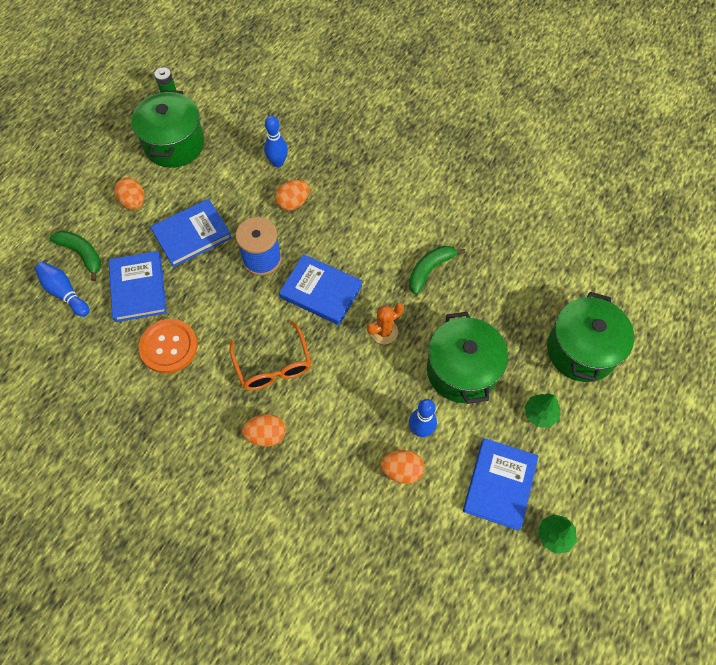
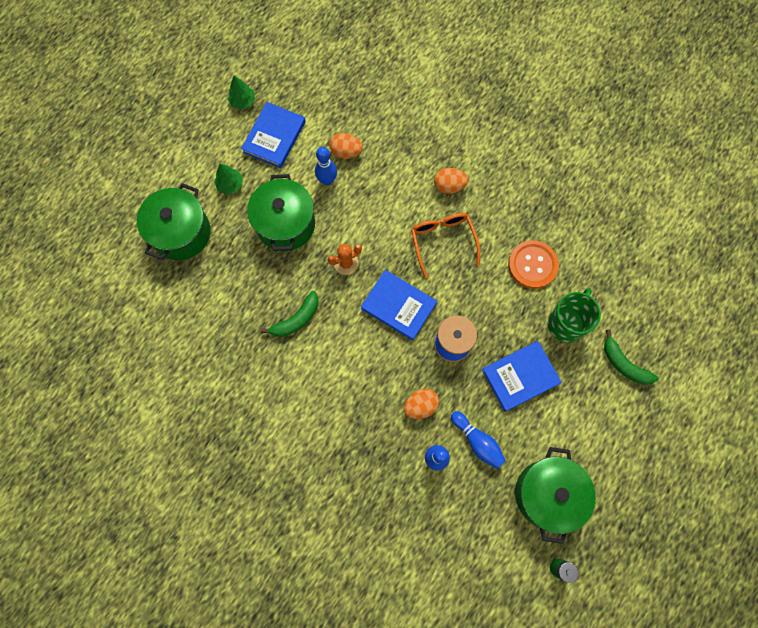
camera: 175 degrees left, 10 degrees up
(65, 293) = (632, 324): blue bowling pin -> blue bowling pin (477, 441)
(133, 202) = (582, 420): orange egg -> none
(138, 288) = (566, 323): blue book -> green mug

